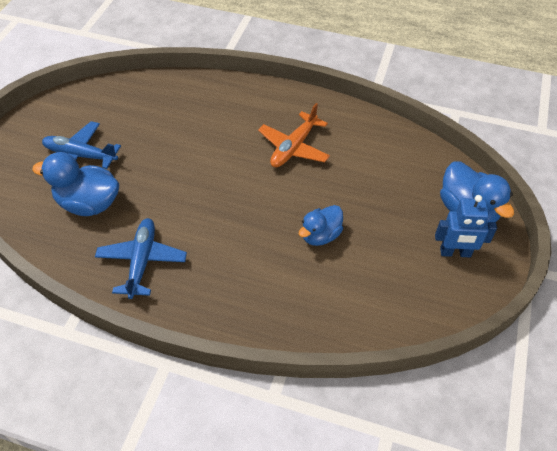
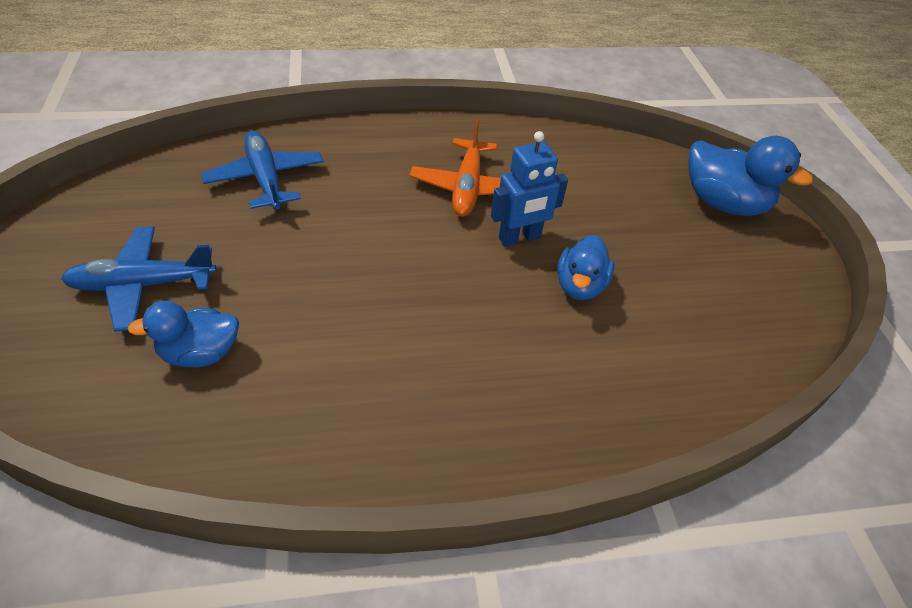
camera: 30 degrees left, 5 degrees down
(89, 203) = (200, 353): blue duck -> blue duck, size x0.65
(142, 261) = (346, 412): blue plane -> blue plane (266, 179)
(455, 253) = (748, 255): blue robot -> blue robot (519, 238)

